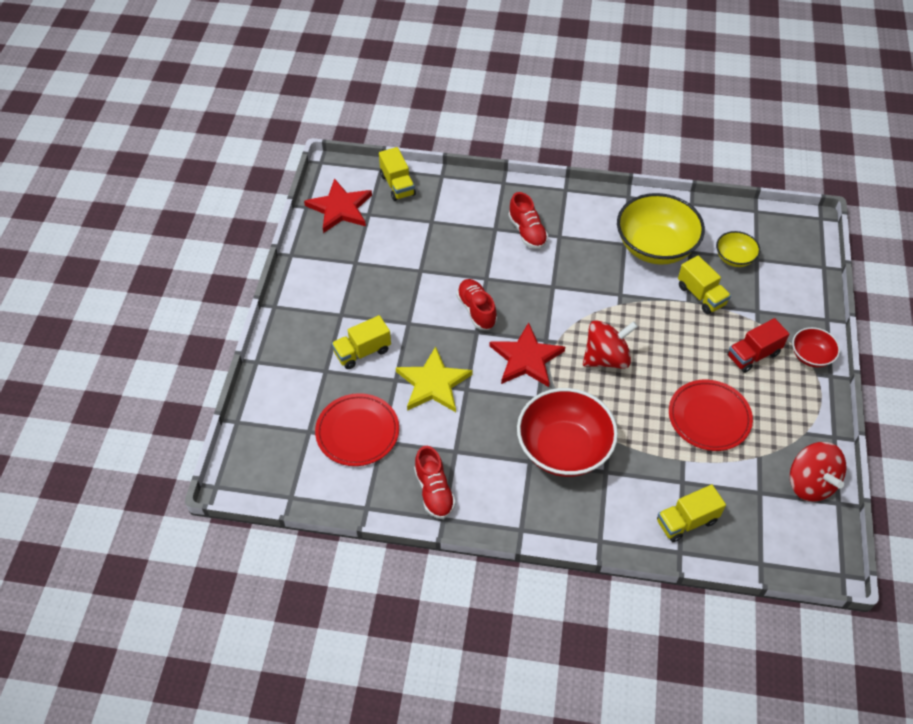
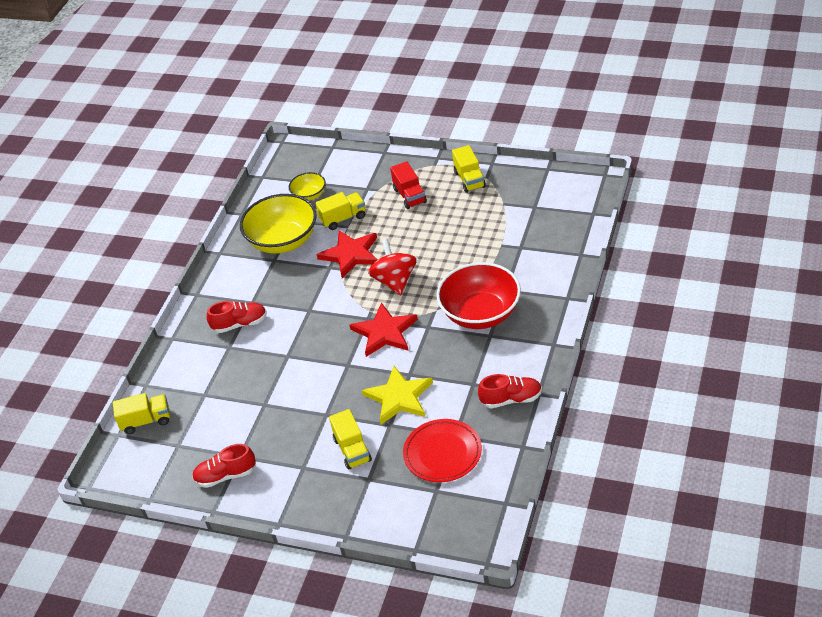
camera: 75 degrees left, 10 degrees down
(340, 208) = (162, 469): red star -> red star (351, 254)
(476, 310) = (323, 364): red shoe -> red shoe (225, 475)
(686, 521) = (555, 248): yellow truck -> yellow truck (469, 179)
(709, 417) = (464, 226): red plate -> none
(810, 483) = (529, 180): red spinning top -> none
(811, 356) = (417, 165): red bowl -> none

